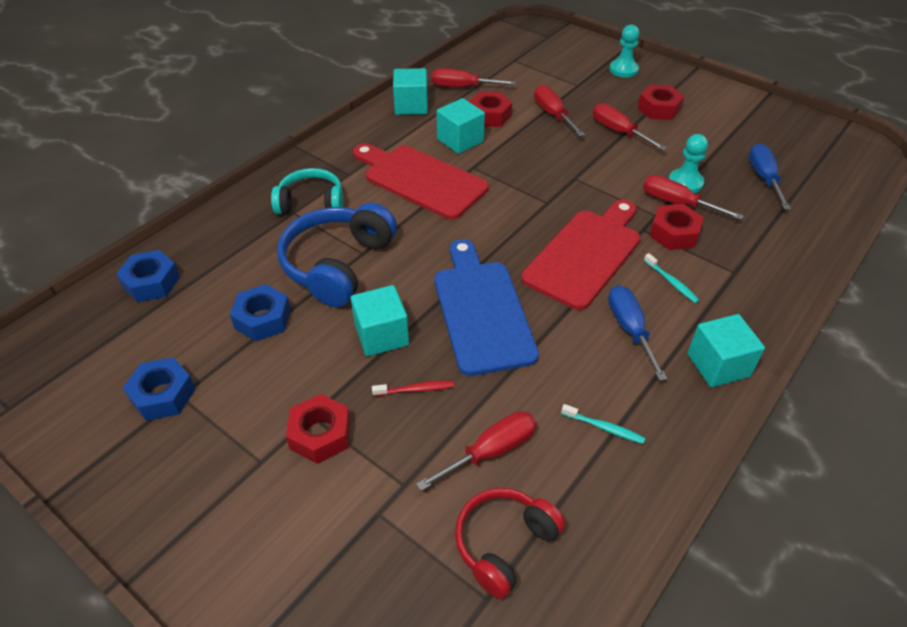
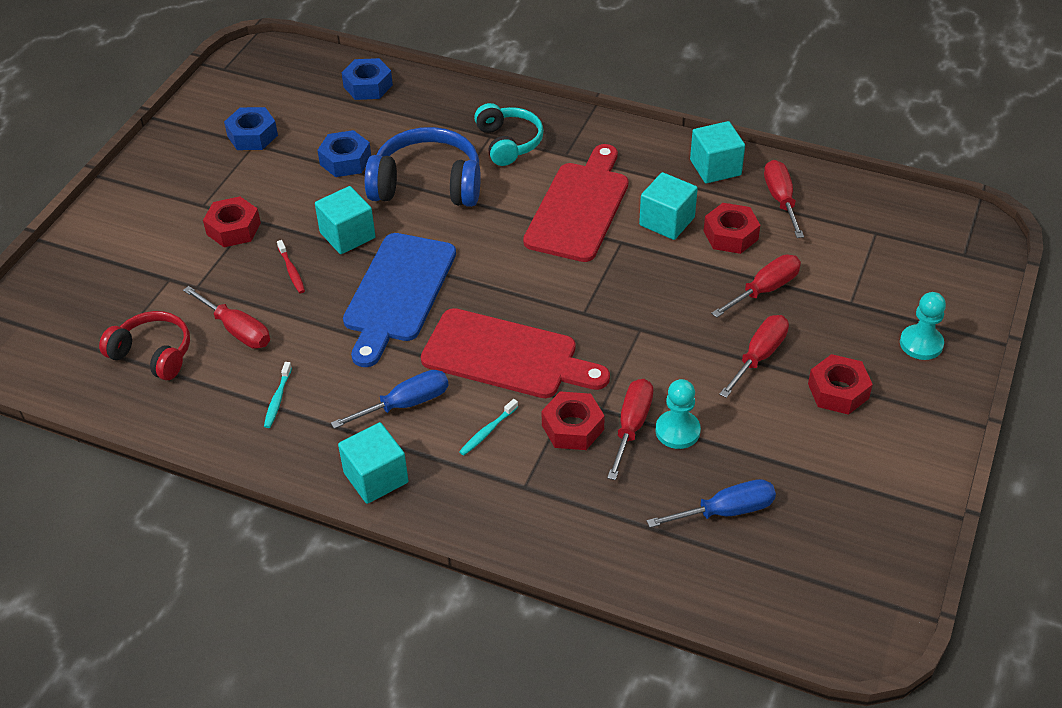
camera: 75 degrees right, 0 degrees up
(481, 311) = (398, 293): blue cutting board -> blue cutting board turned 135 degrees clockwise

